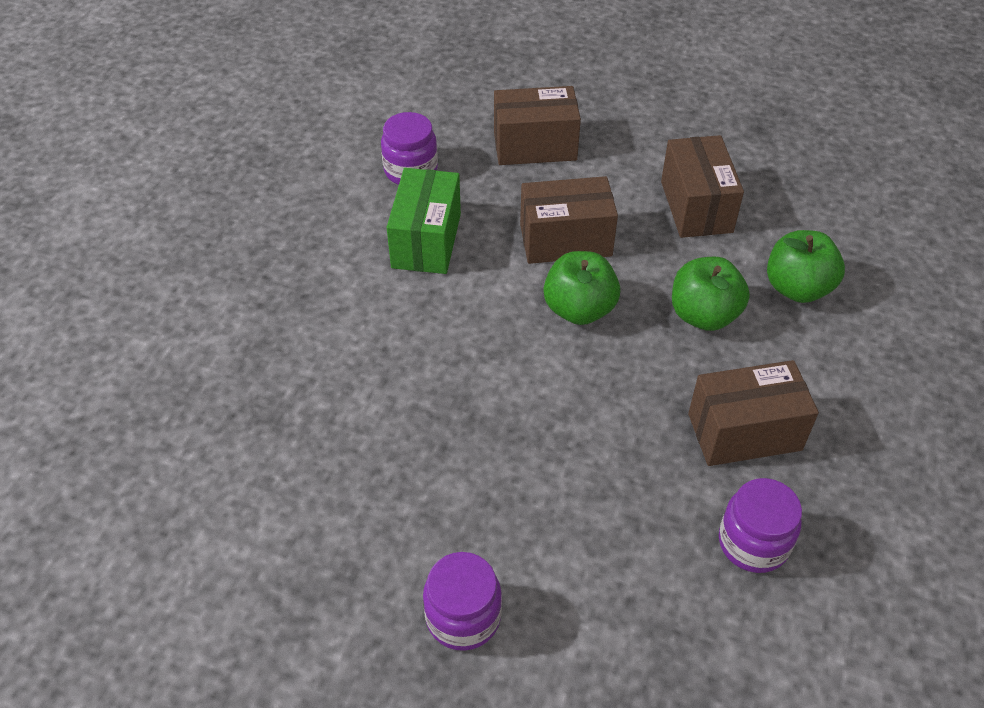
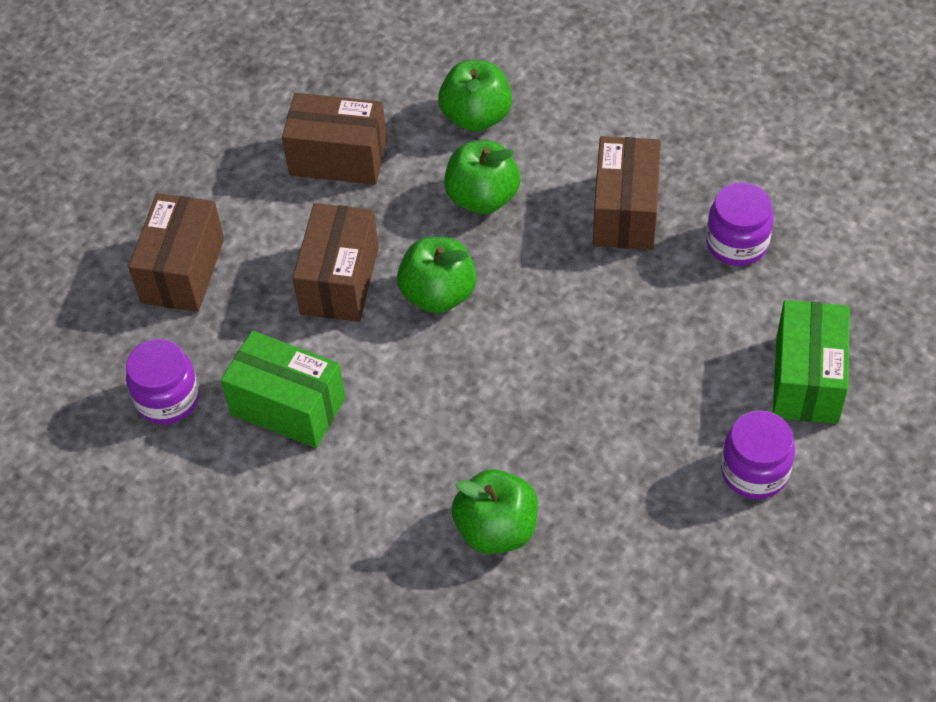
camera: 70 degrees left, 5 degrees up
(341, 410) = (496, 529): none -> green apple
(599, 648) = (807, 379): none -> green box

